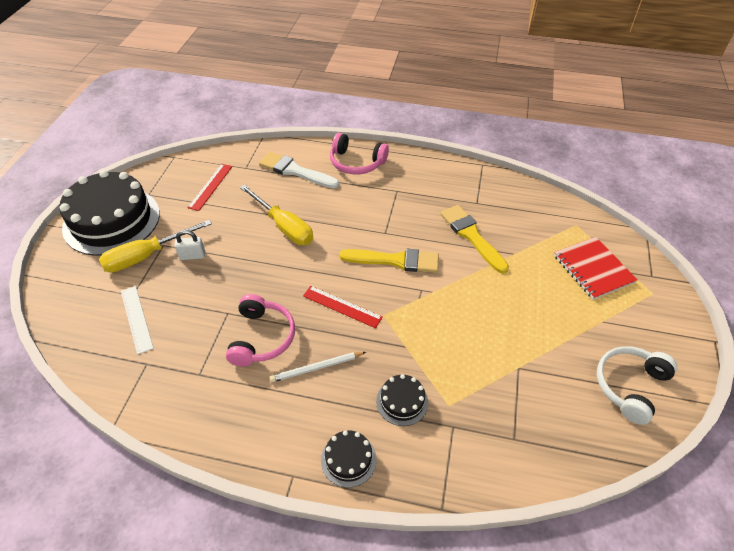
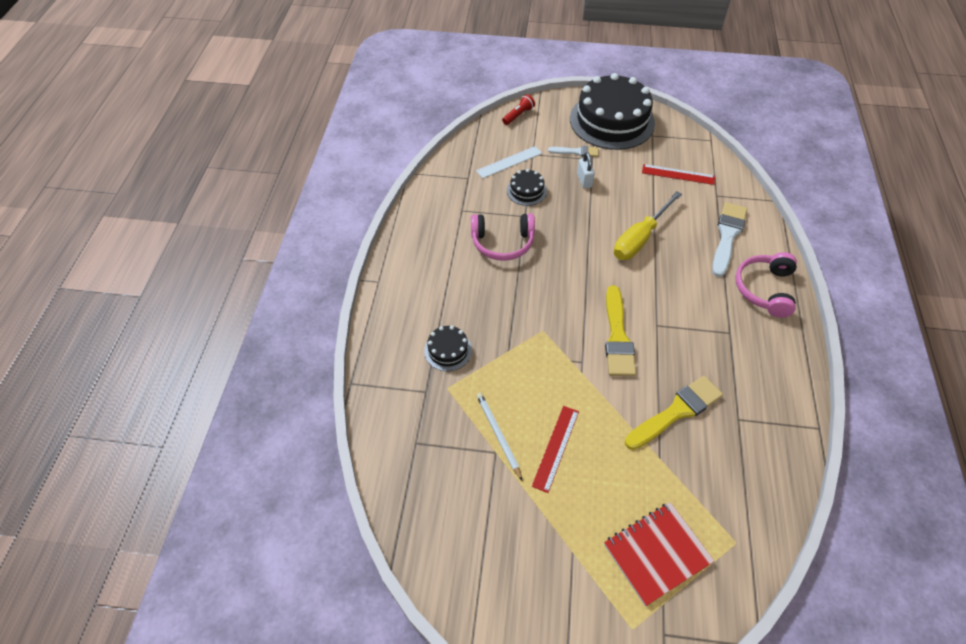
camera: 85 degrees right, 5 degrees up
(58, 301) = (518, 115): none -> red flashlight
(146, 256) = (576, 152): yellow screwdriver -> white brush
(316, 368) = (476, 284): white pencil -> white pencil (498, 435)
(342, 306) = (547, 296): red ruler -> red ruler (555, 448)
(348, 459) = (392, 315): black cake -> black cake (526, 191)
(630, 386) = (484, 568): white headphones -> none

